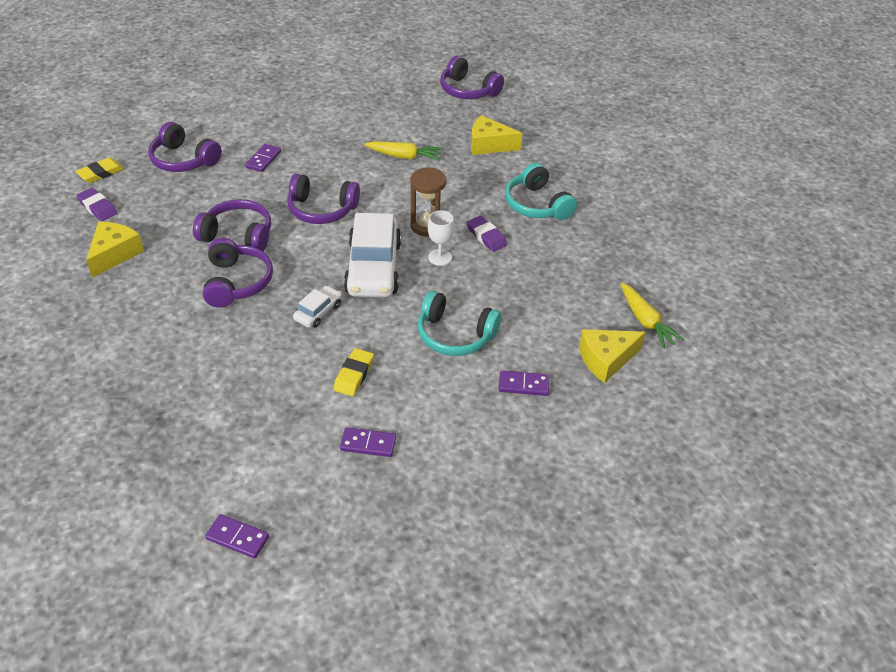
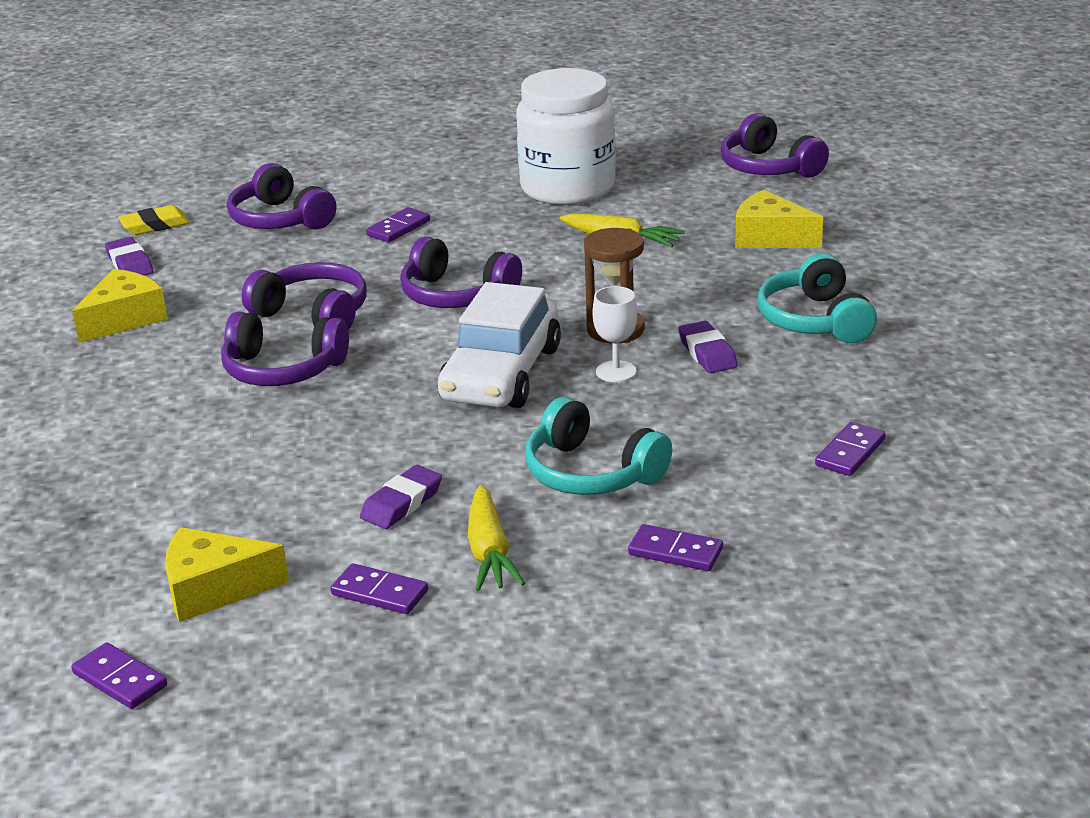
camera: 20 degrees right, 15 degrees down
(237, 282) = (282, 370): purple headphones -> purple headphones turned 90 degrees clockwise
(318, 312) = (386, 419): white car -> none
(354, 375) = (401, 503): yellow eraser -> purple eraser
(356, 117) = (567, 188): none -> white jar
(590, 299) = (850, 452): none -> purple domino
(606, 359) = (838, 536): yellow cheese -> yellow cheese (214, 589)
(646, 321) = (937, 494): yellow carrot -> yellow carrot (489, 552)

